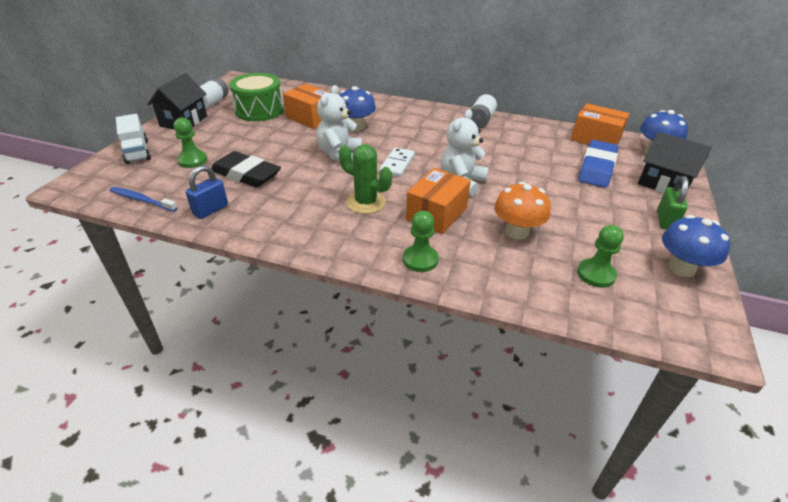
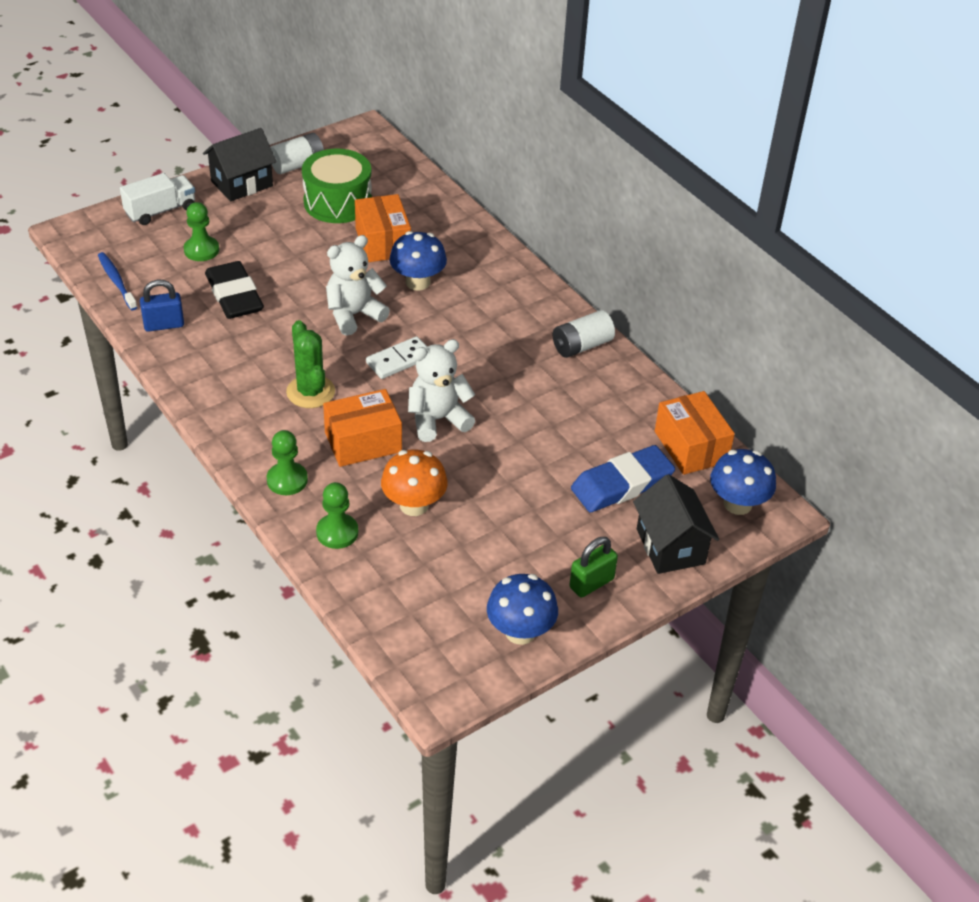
camera: 35 degrees right, 5 degrees up
(137, 152) = (160, 211): white truck -> white truck turned 135 degrees counterclockwise
(596, 274) = (426, 587): green pawn -> green pawn (337, 532)

